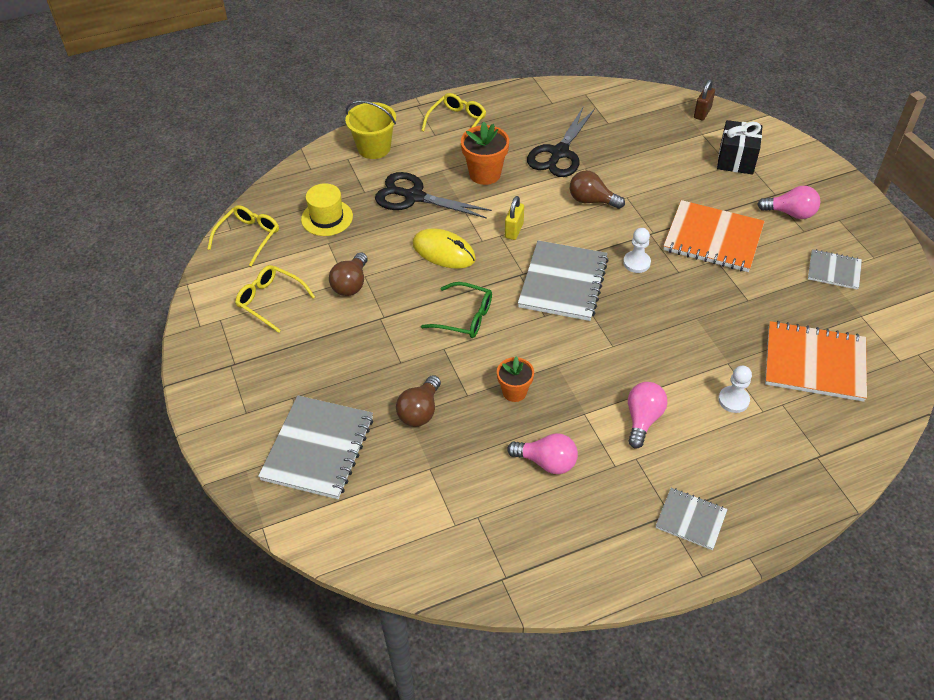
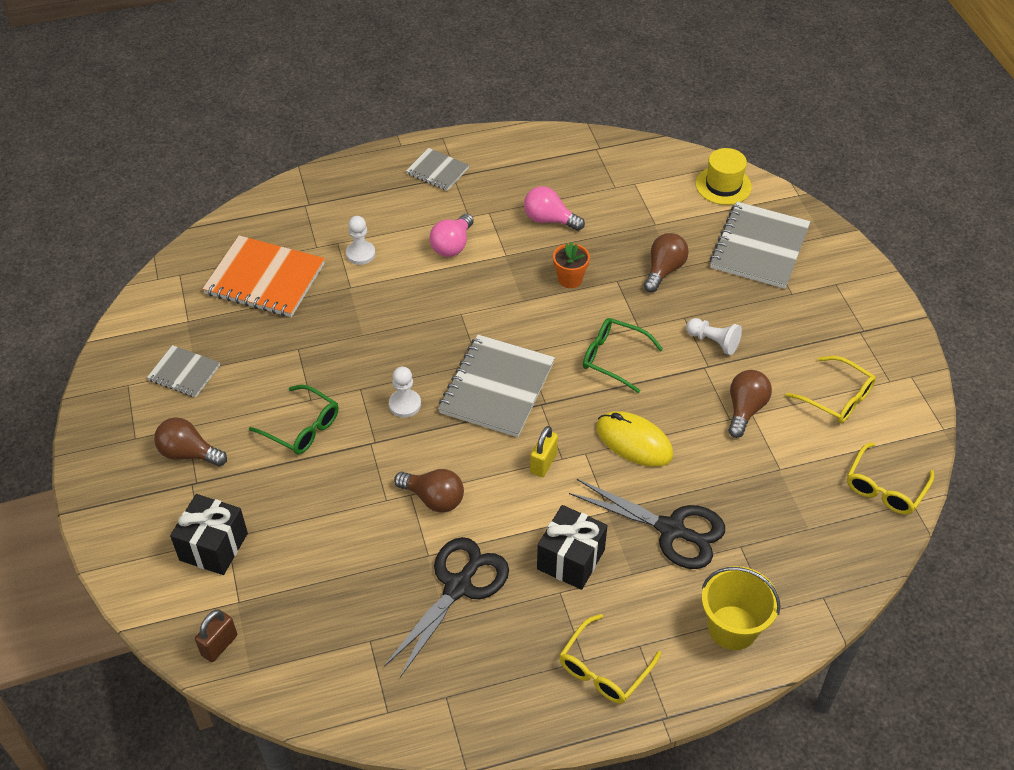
camera: 175 degrees left, 0 degrees up
(327, 218) = (787, 507): yellow hat -> yellow hat (723, 185)
(374, 340) = (713, 342): none -> white pawn
(485, 174) = (571, 559): orange flower pot -> black gift
(713, 238) = (301, 427): orange notebook -> green glasses
(790, 213) = (188, 453): pink light bulb -> brown light bulb

